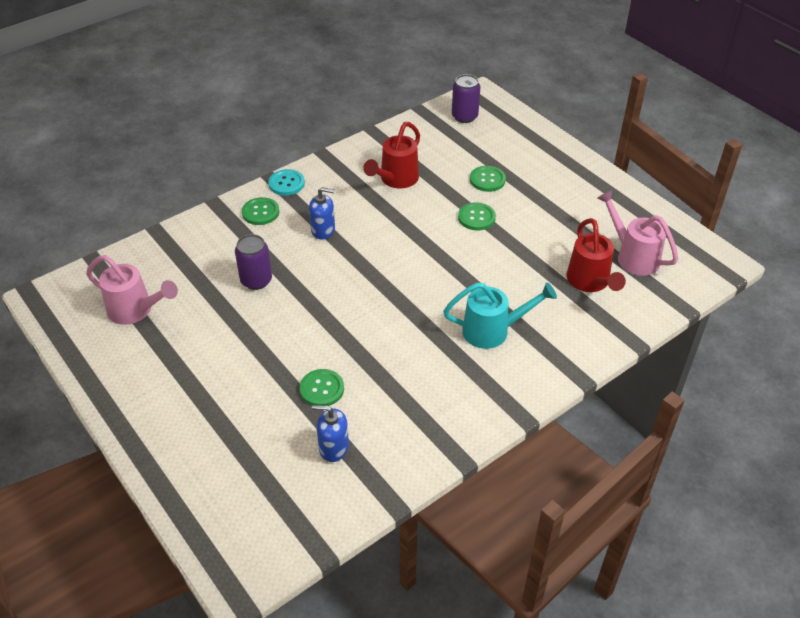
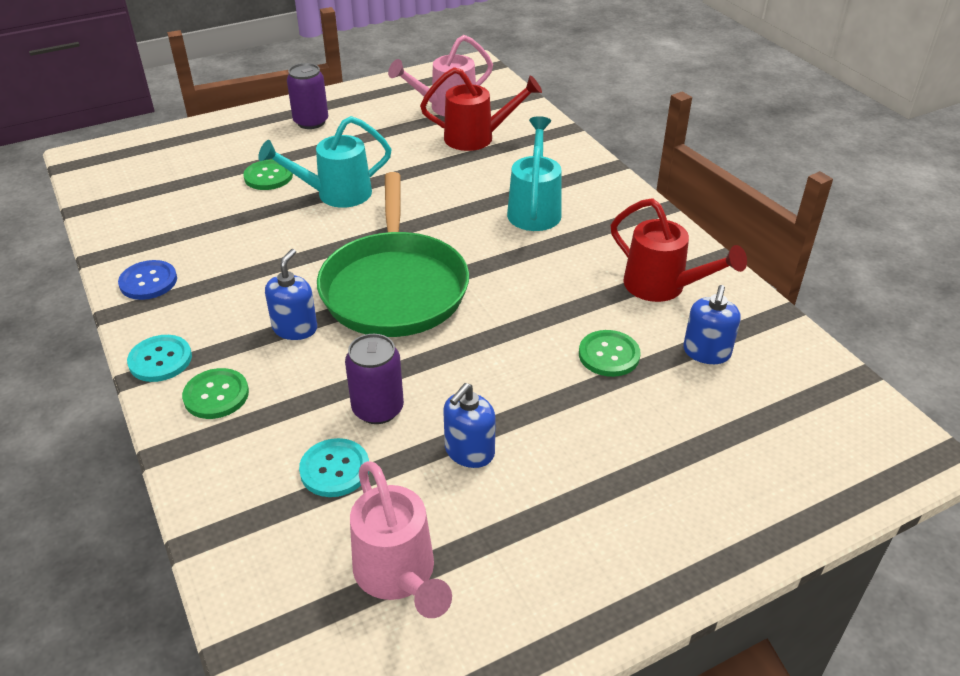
camera: 80 degrees left, 5 degrees down
(135, 310) = (398, 575): pink watering can -> pink watering can turned 120 degrees clockwise
(207, 272) = (335, 469): none -> turquoise button
(224, 326) = (469, 451): none -> blue soap dispenser
(355, 159) = (148, 281): none -> blue button
(374, 267) = (394, 287): none -> green pan
(396, 179) = (221, 249): red watering can -> red watering can (662, 287)
(464, 116) = (124, 176): purple can -> purple can (311, 122)
(476, 217) = (336, 194): green button -> turquoise watering can

